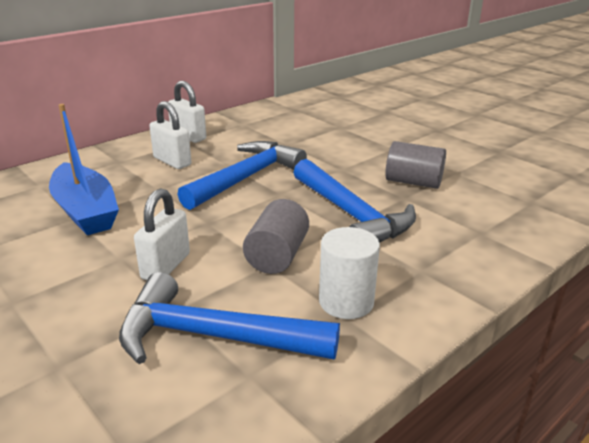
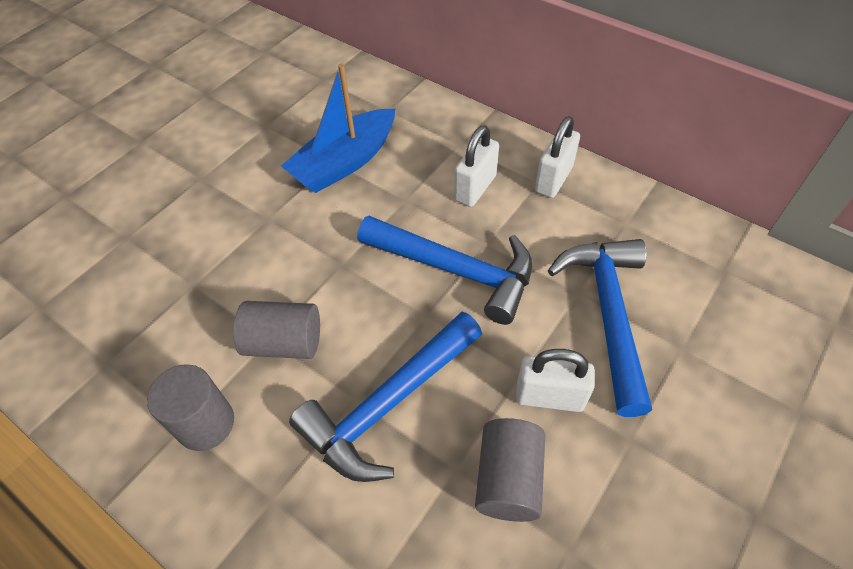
camera: 80 degrees right, 25 degrees up
(166, 266) = (256, 256): white padlock -> white padlock (549, 397)
(213, 336) = (155, 323): blue hammer -> blue hammer (608, 314)
(346, 302) = (205, 423): white cylinder -> grey cylinder

